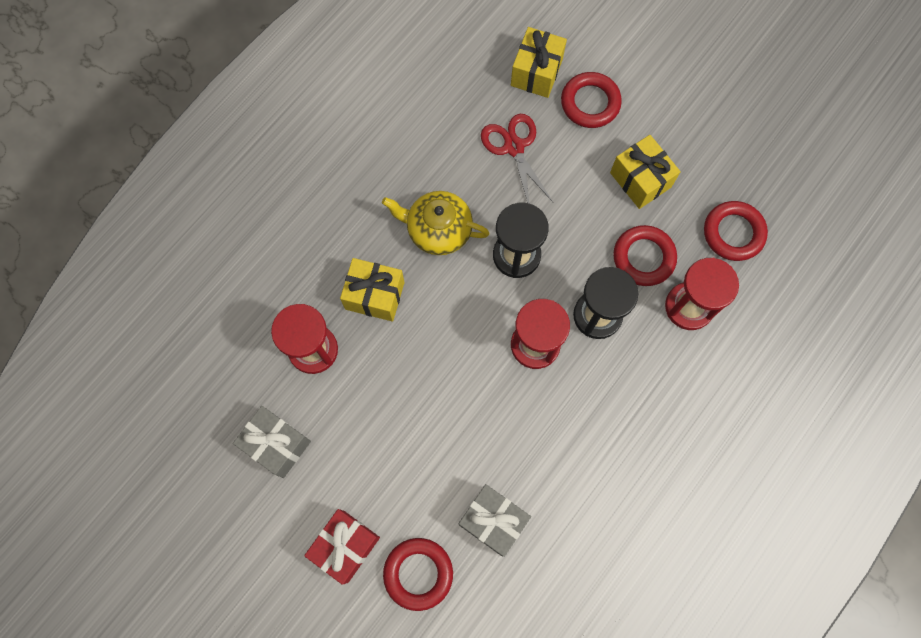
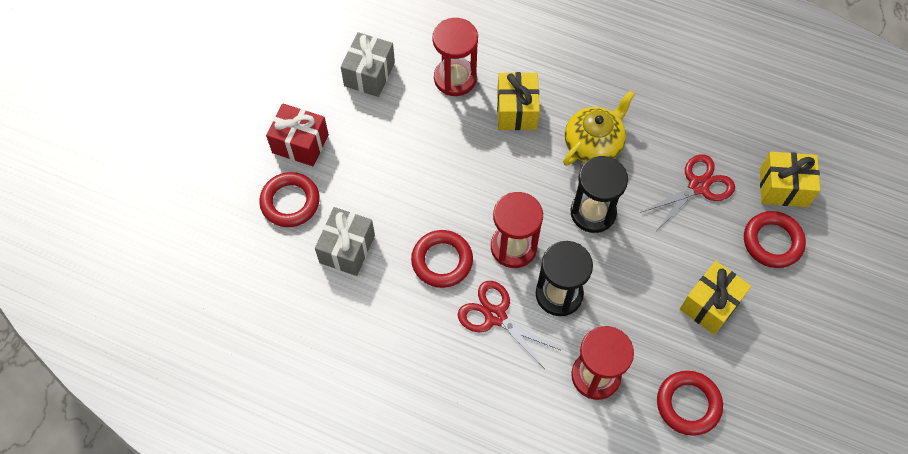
camera: 75 degrees right, 10 degrees down
(438, 230) = (593, 144): yellow teapot -> yellow teapot turned 45 degrees clockwise
(606, 384) = (495, 316): none -> red scissors
(643, 257) = (631, 324): red ring -> red ring (442, 261)

